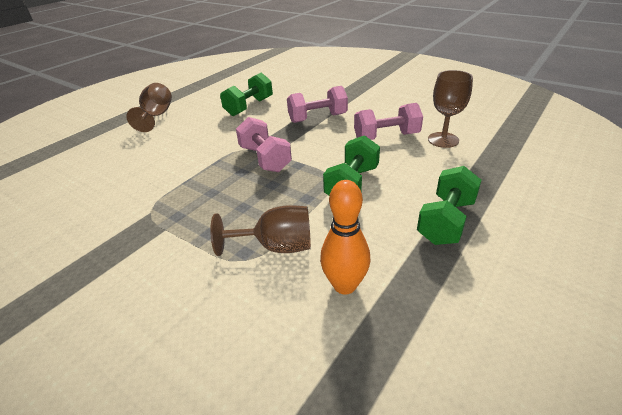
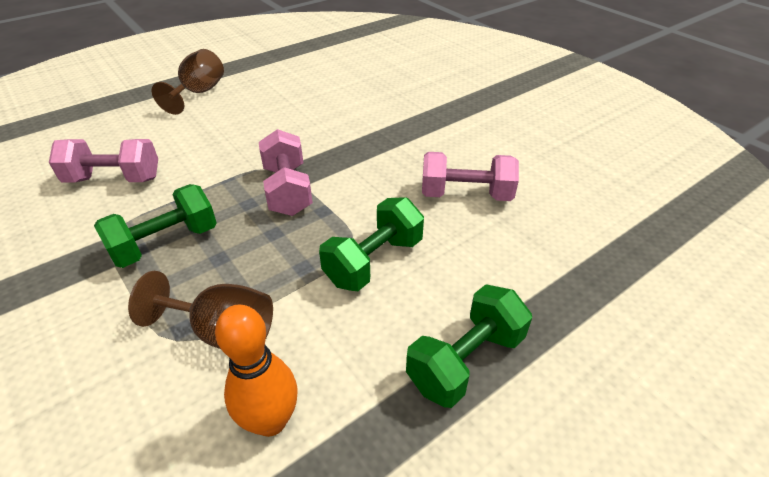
camera: 15 degrees right, 5 degrees up
(249, 107) = (315, 103): green dumbbell -> green dumbbell (165, 243)
(317, 118) = (391, 141): pink dumbbell -> pink dumbbell (114, 179)
(443, 140) = (544, 220): brown goblet -> none

